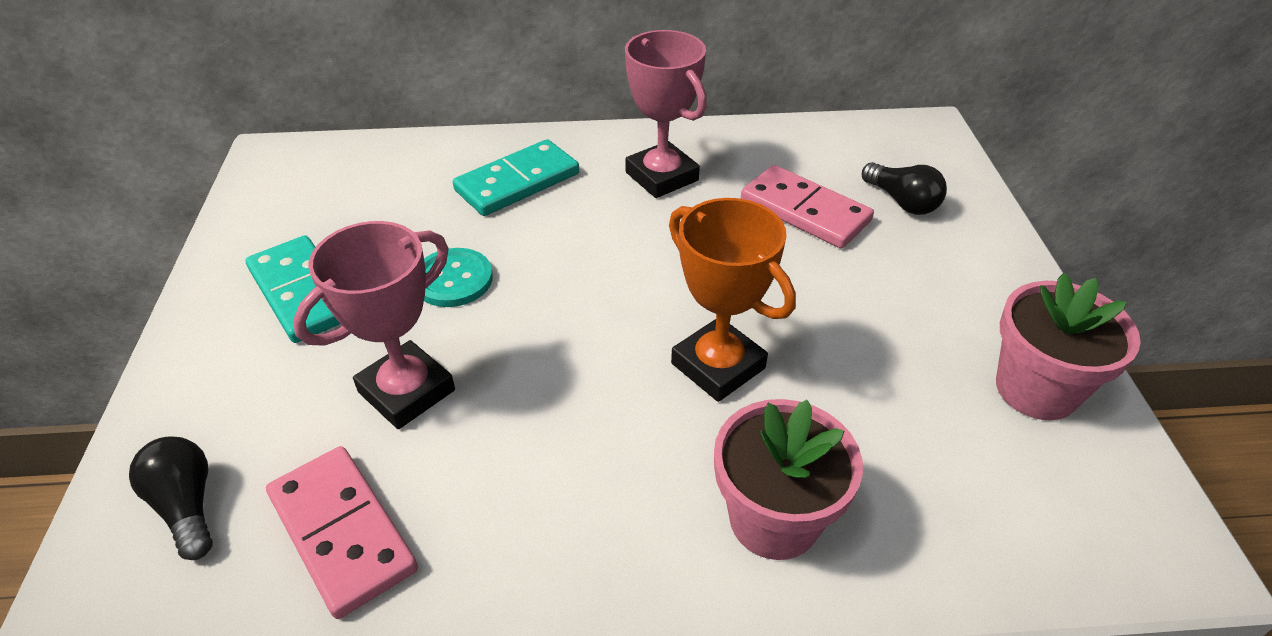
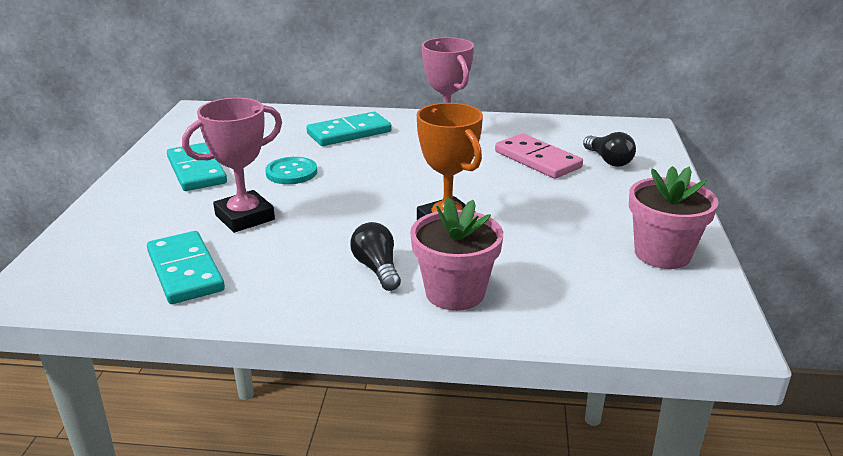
camera: 10 degrees right, 15 degrees down
(187, 506) = (99, 251): black light bulb -> black light bulb (377, 269)
(342, 532) = (185, 271): pink domino -> turquoise domino

